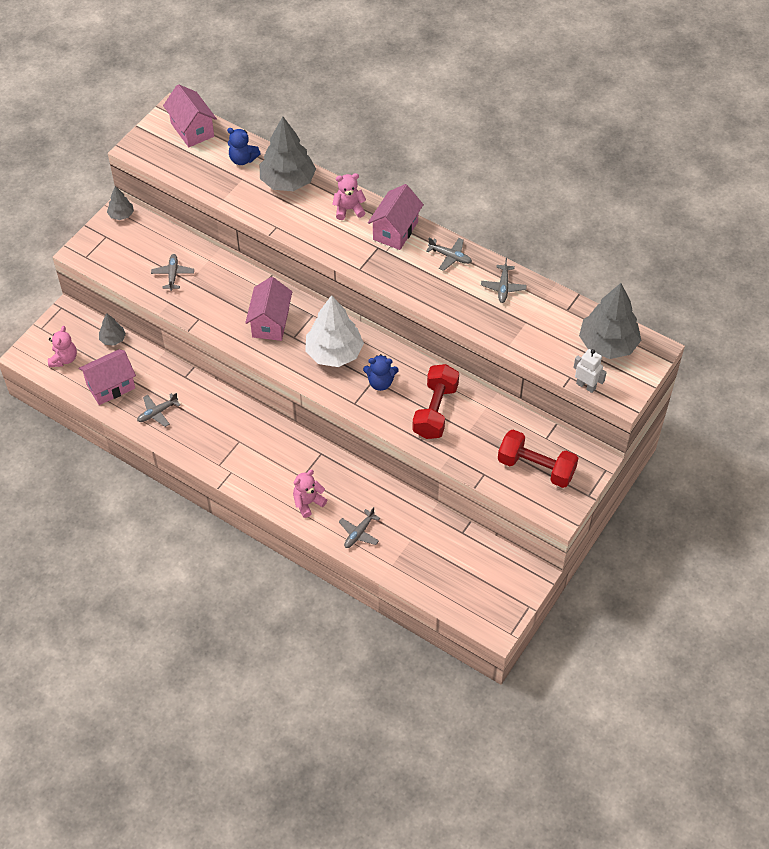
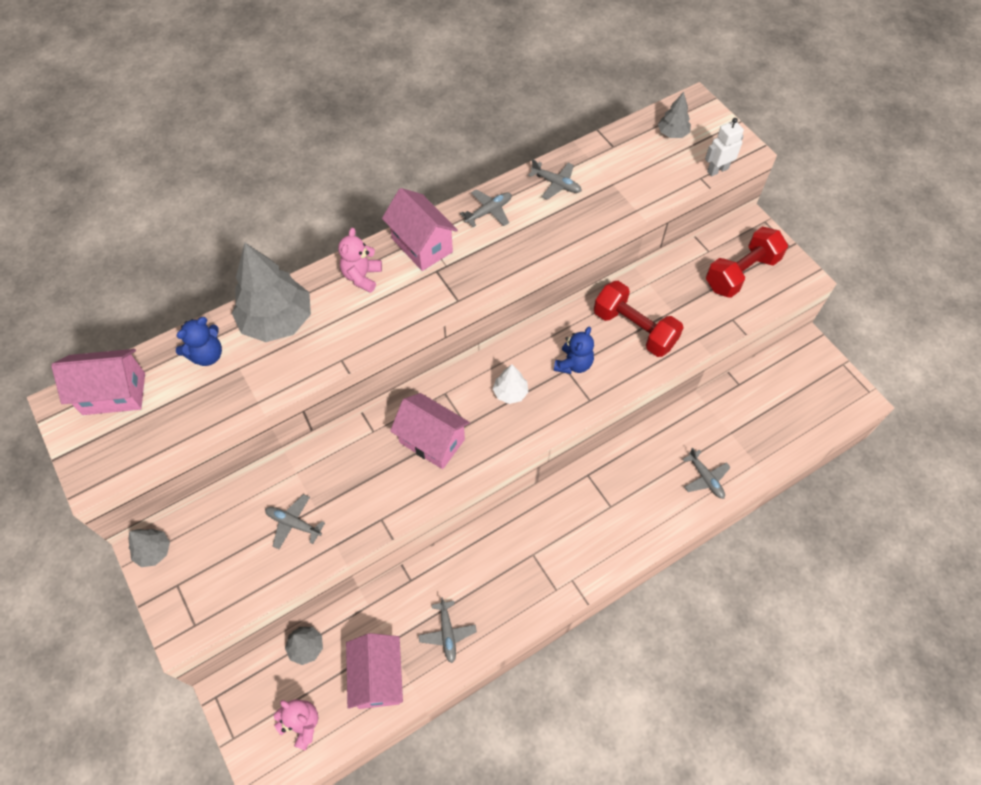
camera: 65 degrees left, 5 degrees up
(308, 502) = (647, 513): pink teddy bear -> none
(334, 353) = (510, 392): white tree -> white tree, size x0.49
(607, 344) = (672, 133): grey tree -> grey tree, size x0.49

